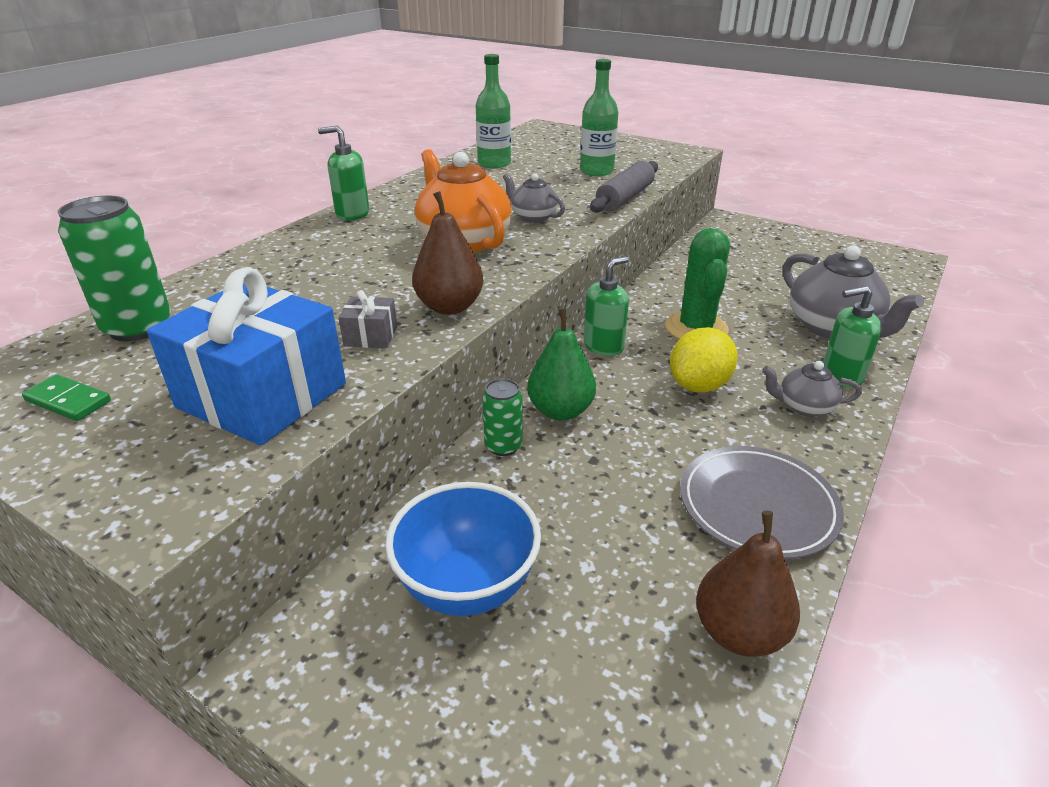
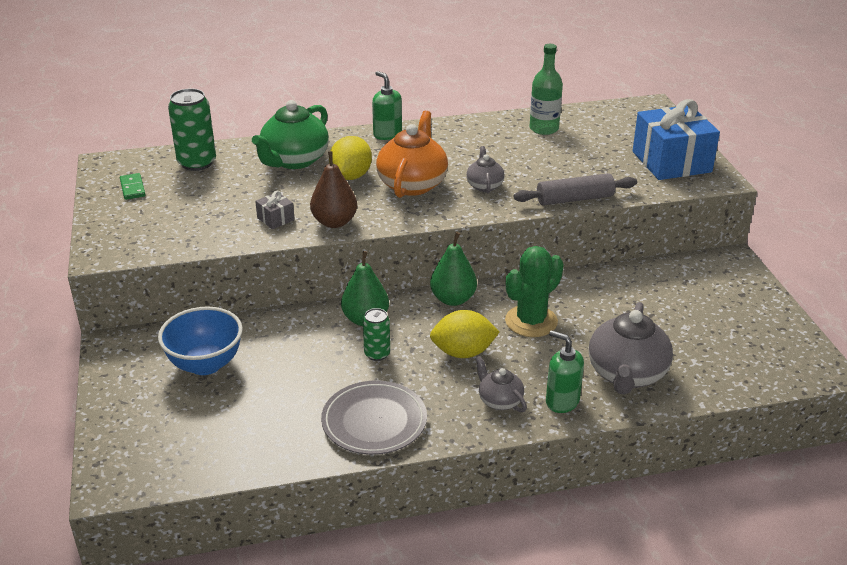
camera: 45 degrees right, 0 degrees up
(262, 395) = (194, 224): blue gift -> blue gift (671, 162)
(283, 273) = (294, 160): none -> green teapot
(383, 260) = (351, 176): none -> yellow lemon
(503, 446) = (310, 319): green can -> green can (377, 354)
(596, 171) = (603, 167): green bottle -> none
(604, 346) = (453, 299): green soap dispenser -> green pear
(739, 632) = (272, 453): brown pear -> none

